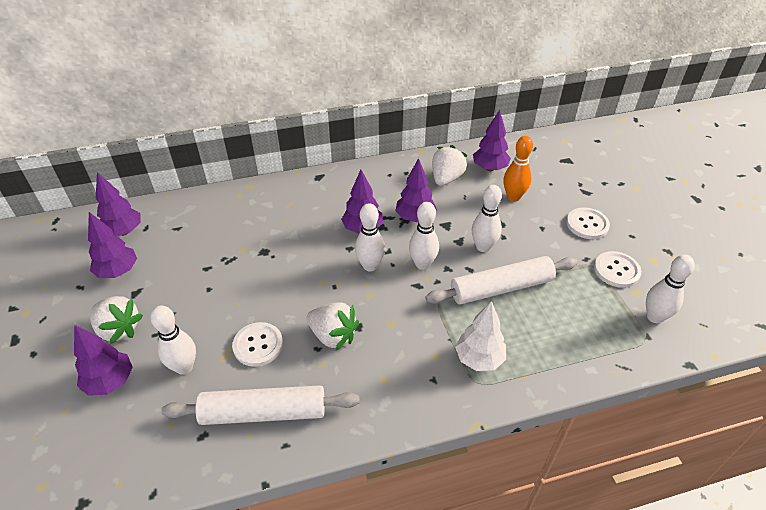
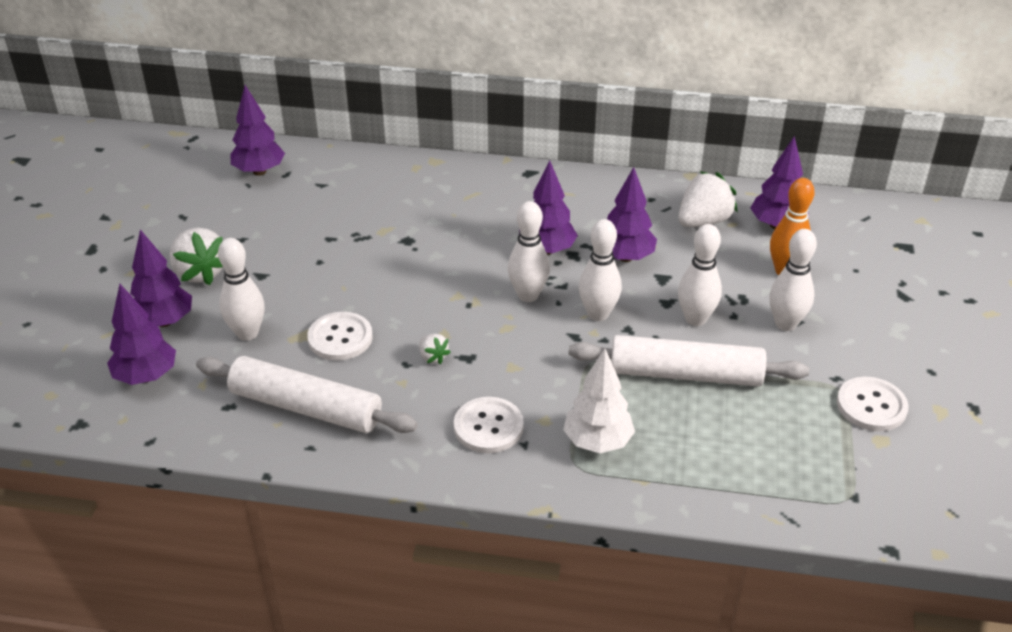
camera: 25 degrees right, 5 degrees down
(118, 272) = (230, 213): purple tree -> purple tree (146, 376)
(333, 335) = (433, 357): white strawberry -> white strawberry, size x0.50
(587, 224) = (871, 337): white button -> white button (488, 427)
(654, 317) = (884, 478): white bowling pin -> white bowling pin (785, 324)

